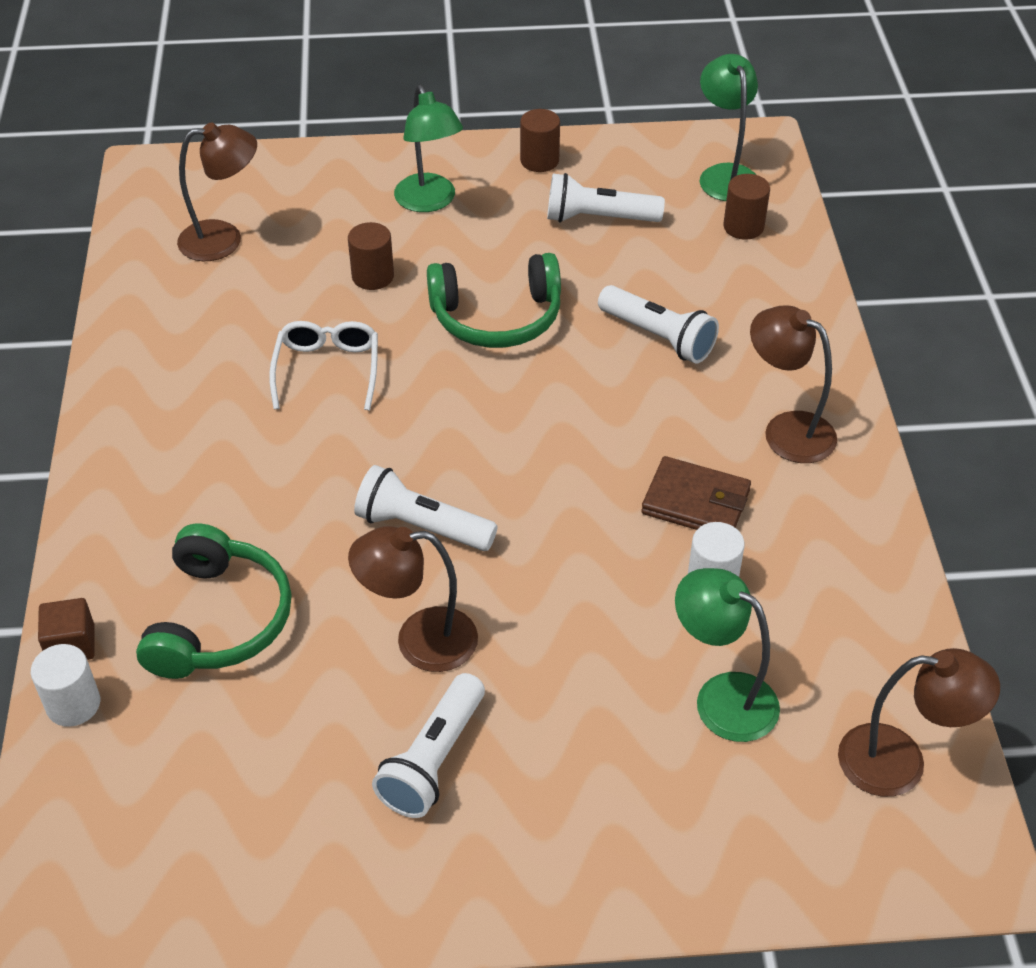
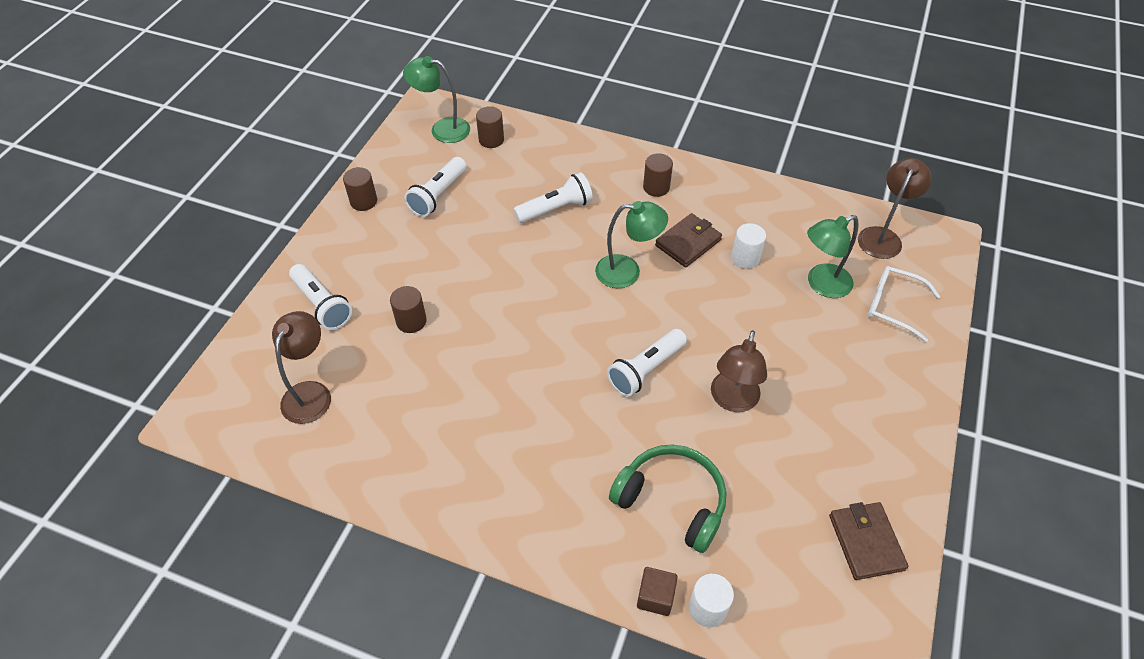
camera: 65 degrees left, 5 degrees up
(244, 870) = (866, 542): none -> brown wallet
(327, 369) = (483, 374): white glasses -> white glasses (892, 306)
(429, 202) = (360, 267): green lamp -> green lamp (627, 272)
(433, 760) = (819, 423): white flashlight -> white flashlight (322, 305)
(497, 317) = (492, 273): green headphones -> none
(786, 430) = (656, 187): brown lamp -> brown cylinder

